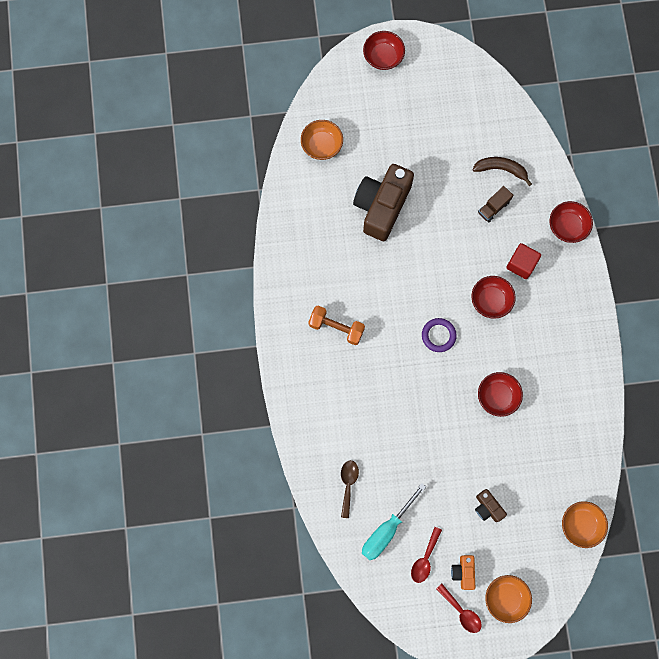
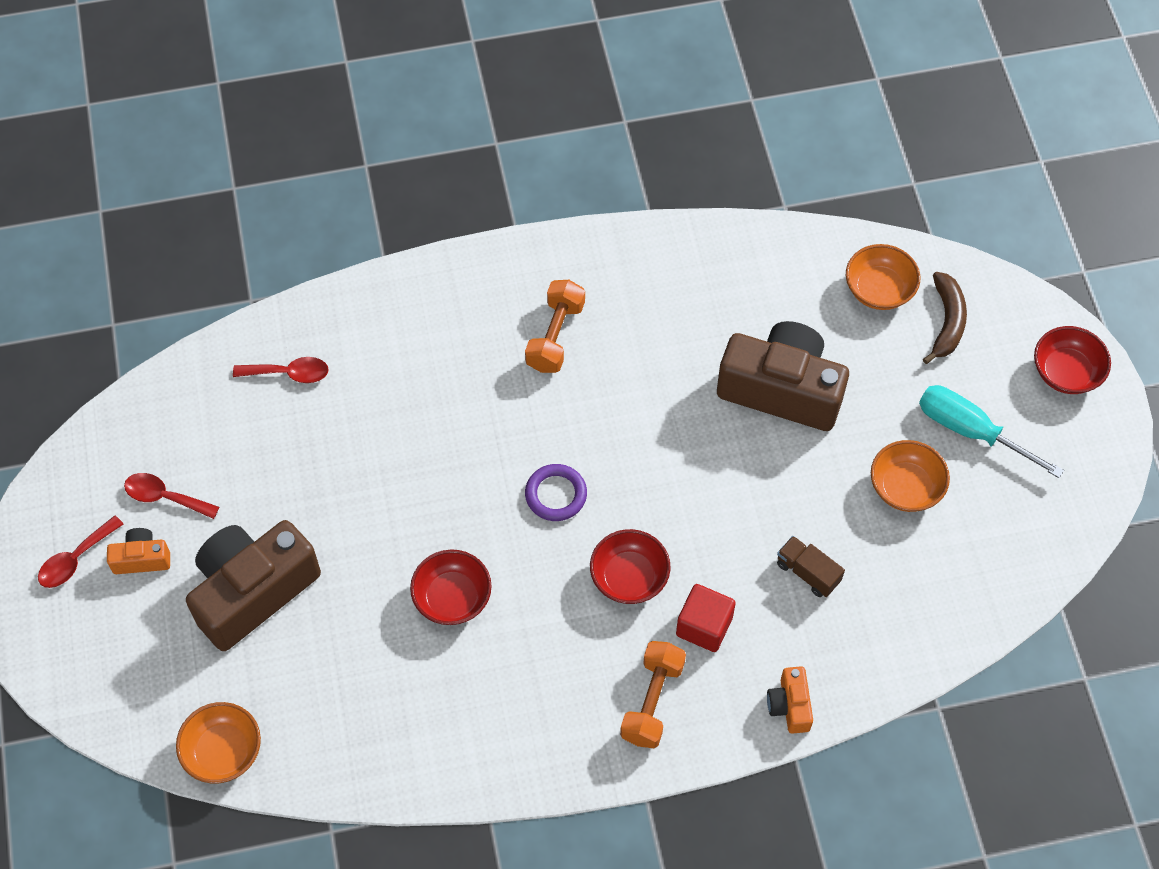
camera: 85 degrees right, 15 degrees down
(348, 484) = (289, 373): brown spoon -> red spoon
(387, 530) = (214, 436): turquoise screwdriver -> turquoise screwdriver (971, 431)
(487, 507) = (253, 592): brown camera -> brown camera, size x2.21
(501, 169) = (884, 582): brown banana -> brown banana (947, 322)
(506, 598) = (96, 629): orange bowl -> orange bowl (905, 487)
(562, 295) = (652, 701): none -> orange dumbbell
(567, 226) = (790, 705): red bowl -> orange camera

